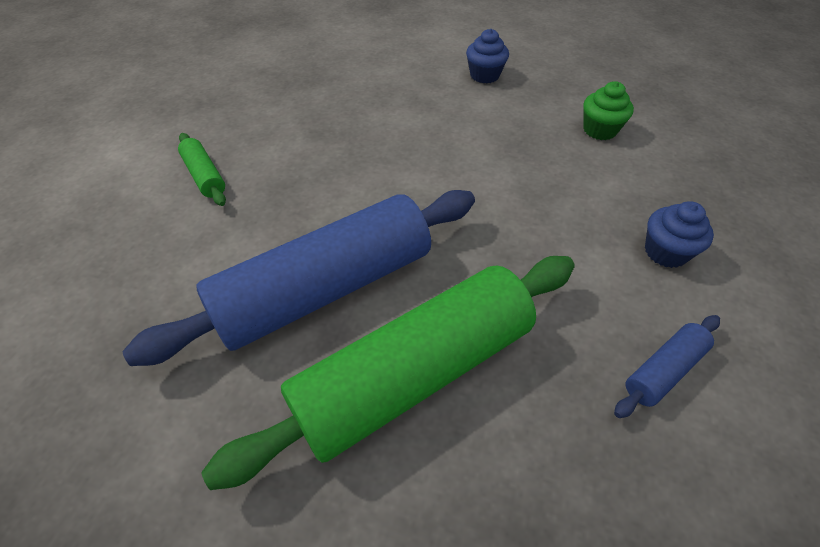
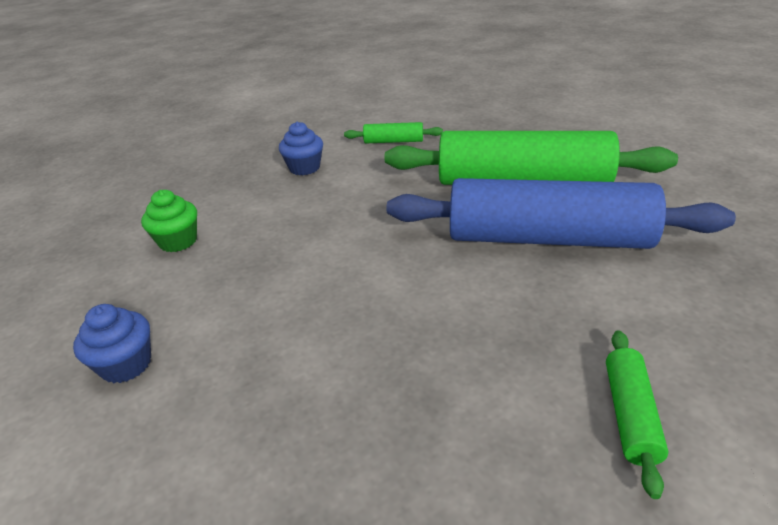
camera: 135 degrees left, 15 degrees down
(663, 370) = (393, 141): blue rolling pin -> green rolling pin

